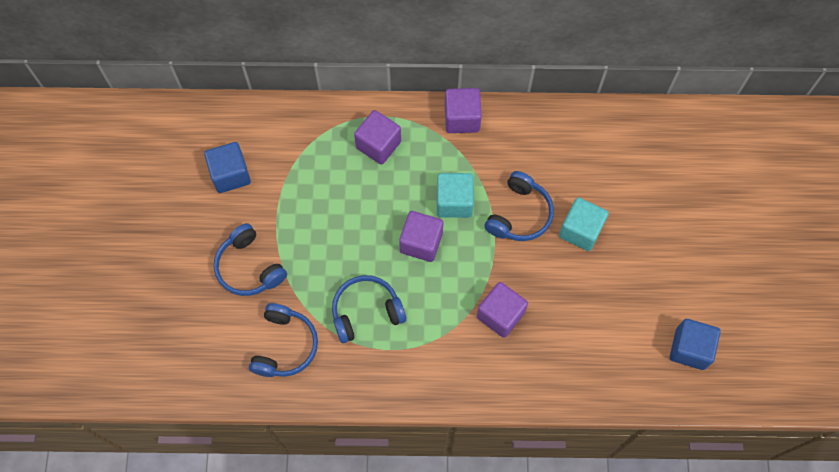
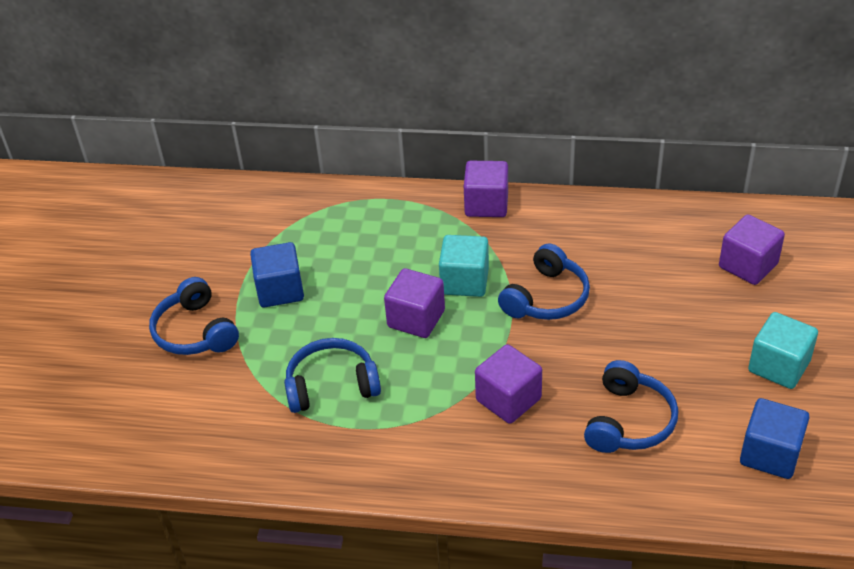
camera: 10 degrees right, 25 degrees down
(230, 174) = (198, 243): blue cube -> blue cube (280, 290)
(284, 346) = (218, 414): blue headphones -> blue headphones (628, 421)
(378, 145) = (381, 224): purple cube -> purple cube (748, 265)
(580, 230) = (625, 318): turquoise cube -> turquoise cube (778, 366)

